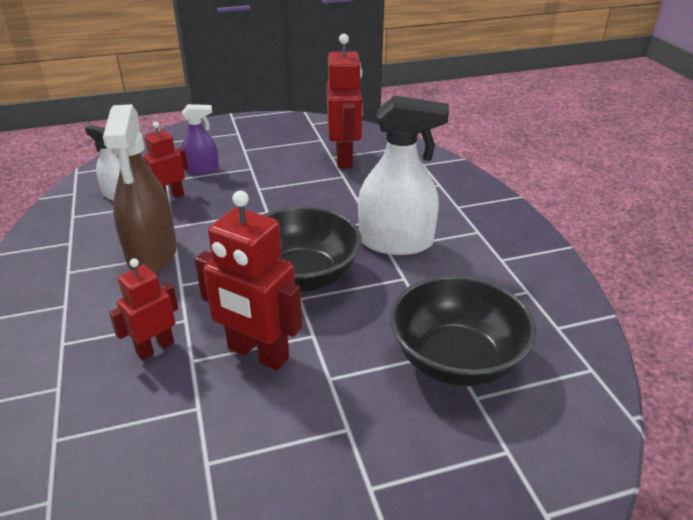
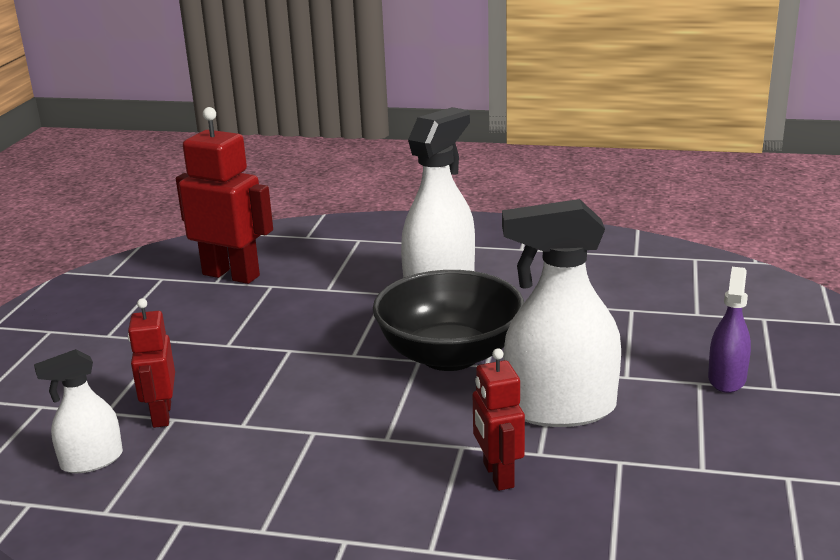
camera: 60 degrees left, 10 degrees down
(152, 254) = (293, 450): brown spray bottle -> none
(202, 169) = (116, 377): purple spray bottle -> purple spray bottle (726, 379)
(257, 354) = (560, 409): red robot -> white spray bottle
(456, 360) = (645, 309): black bowl -> none

